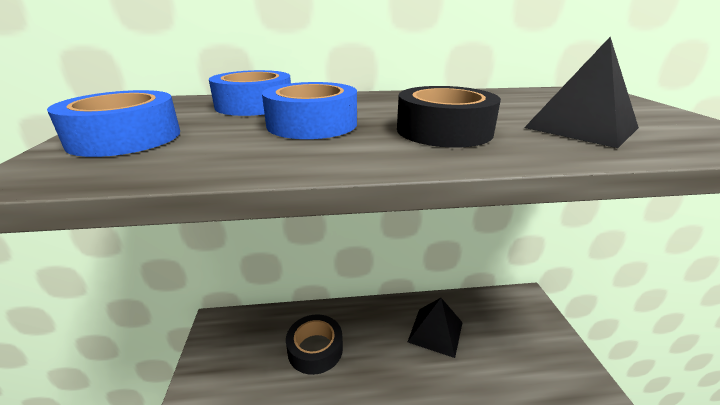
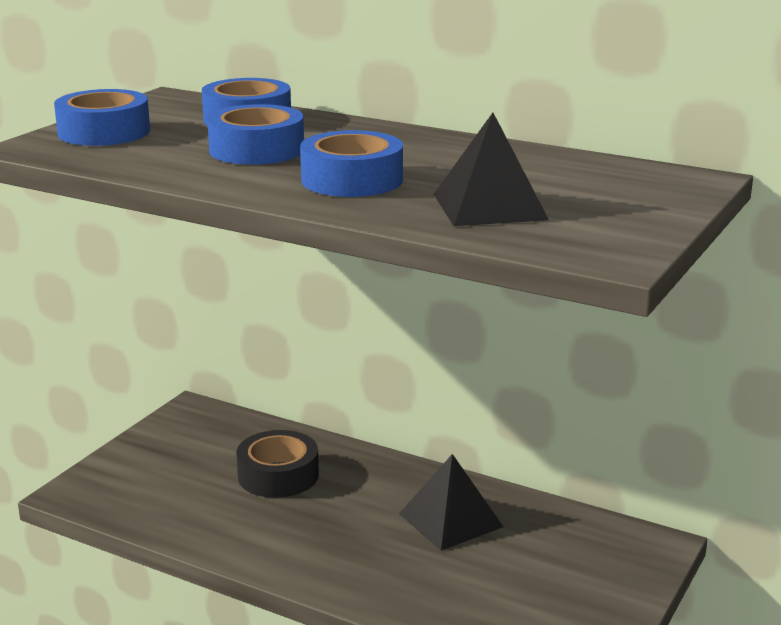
camera: 35 degrees right, 5 degrees down
(444, 130) = (352, 180): black tape -> blue tape

